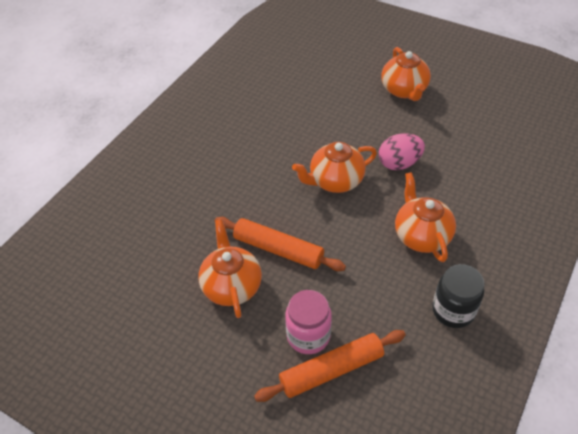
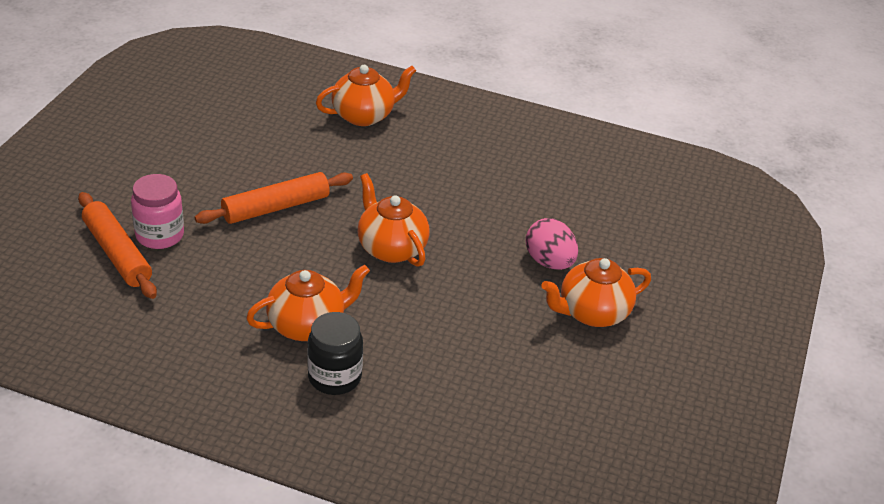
camera: 75 degrees right, 10 degrees down
(232, 286) = (223, 178): orange teapot -> orange teapot (364, 115)
(278, 249) = (276, 207): orange rolling pin -> orange rolling pin turned 45 degrees clockwise
(399, 163) = (434, 306): pink egg -> pink egg (549, 262)
(453, 310) = (193, 350): black jar -> black jar (334, 377)

